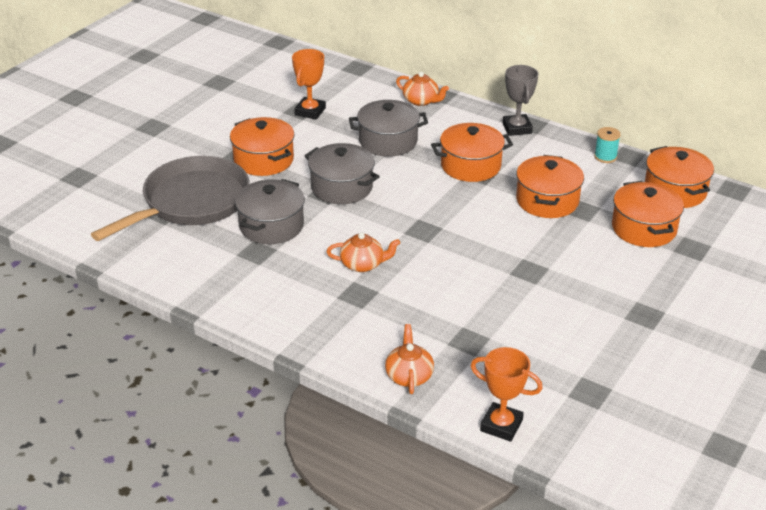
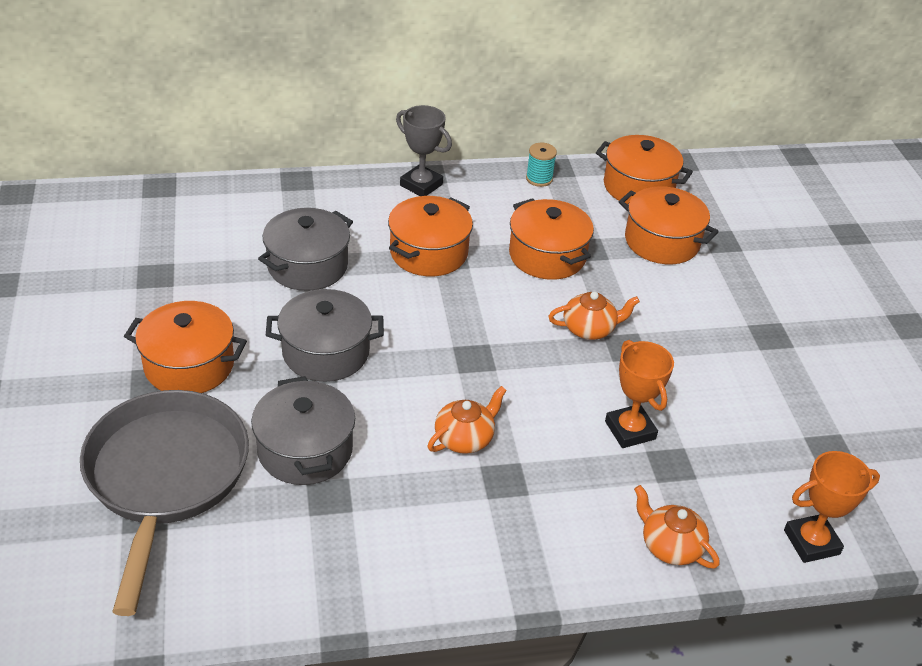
camera: 45 degrees left, 5 degrees up
(310, 111) = (170, 270): orange trophy -> orange trophy (630, 430)
(421, 101) = (284, 197): orange teapot -> orange teapot (590, 329)

